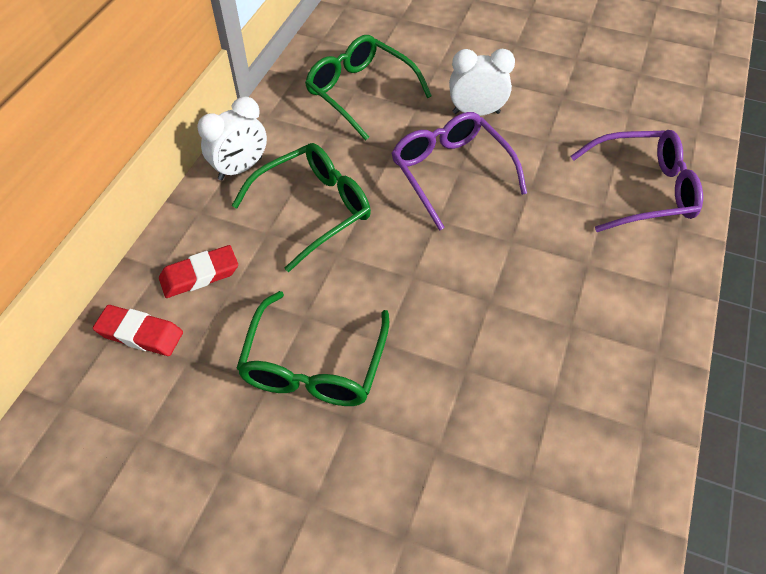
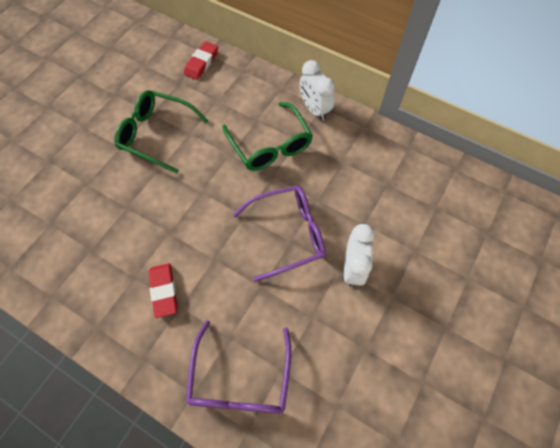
camera: 100 degrees right, 10 degrees up
(199, 275) = (233, 87): red eraser -> red eraser (164, 291)
(360, 92) = (385, 187): green glasses -> none

